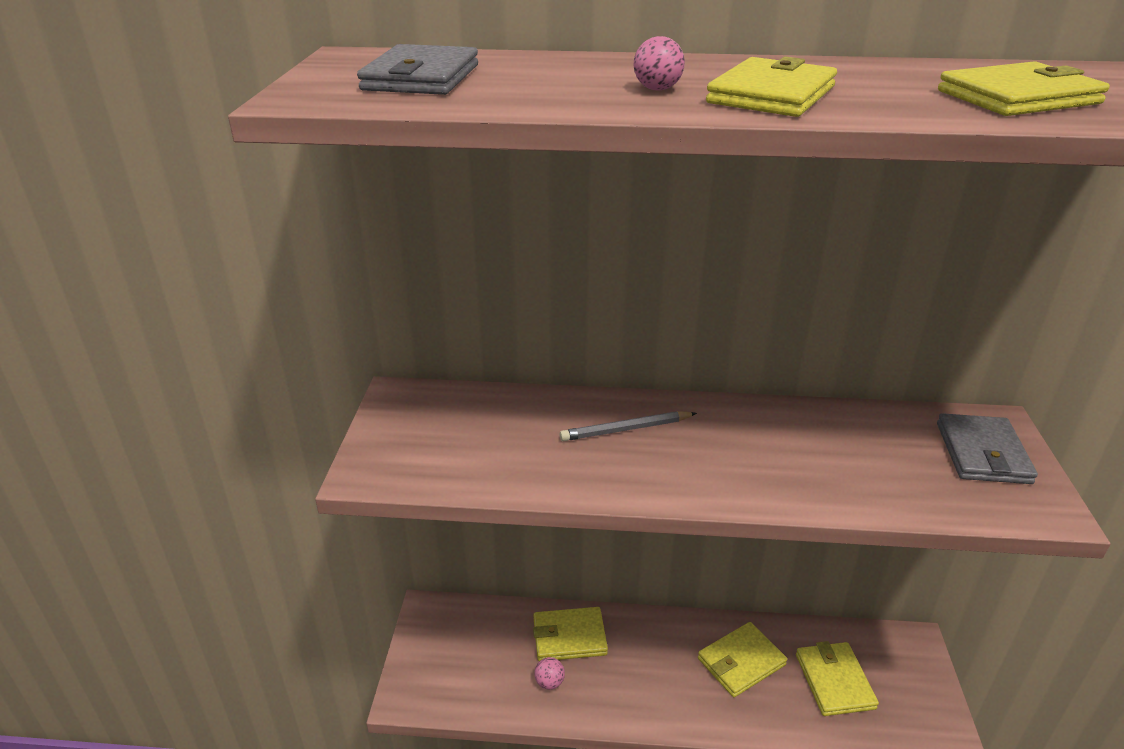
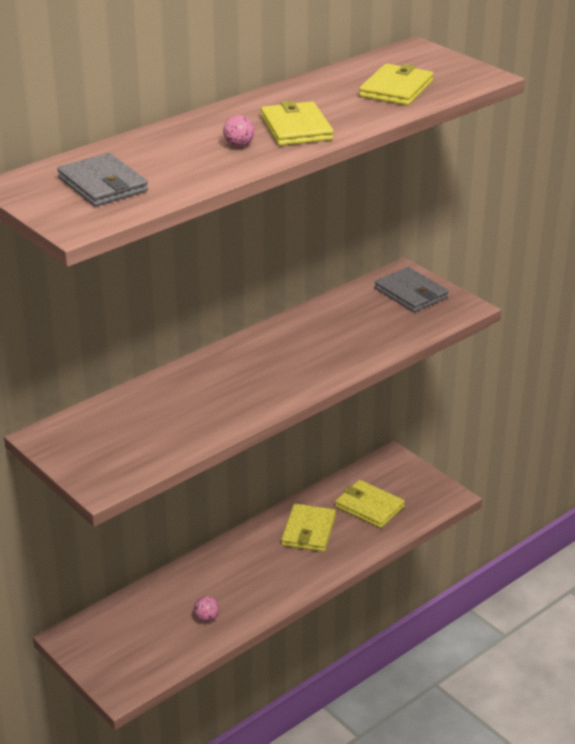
camera: 45 degrees left, 0 degrees up
(569, 637) = (188, 587): yellow wallet -> none
(625, 429) = (218, 378): grey pencil -> none

